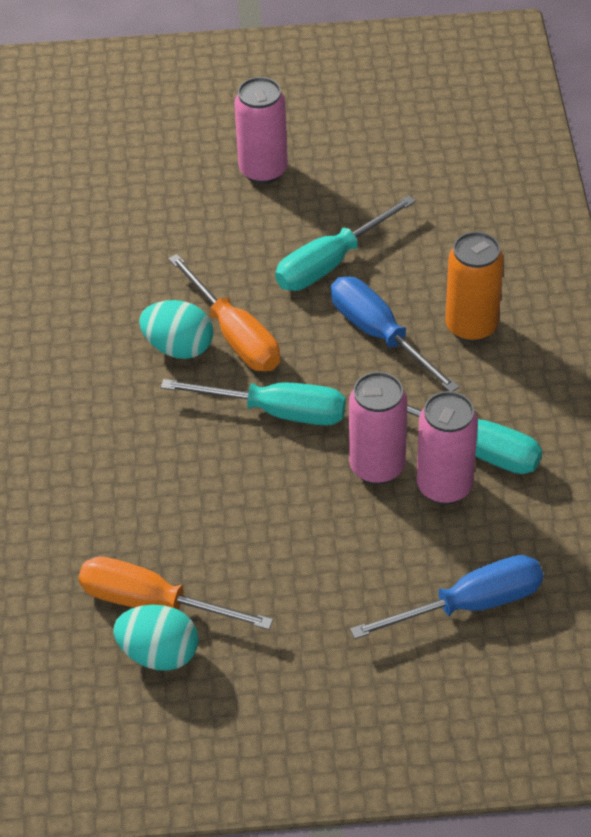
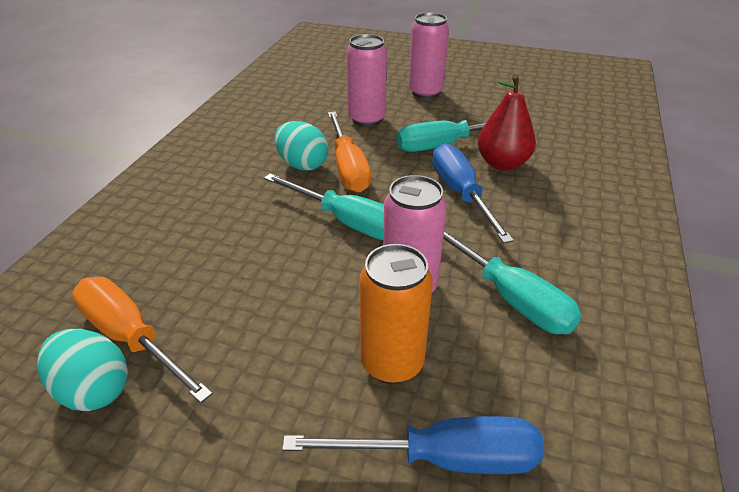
camera: 20 degrees right, 10 degrees down
(408, 274) = (502, 164): none -> red pear
(444, 486) = (467, 322): pink can -> pink can (367, 119)
(471, 326) = (542, 207): orange can -> orange can (392, 363)

